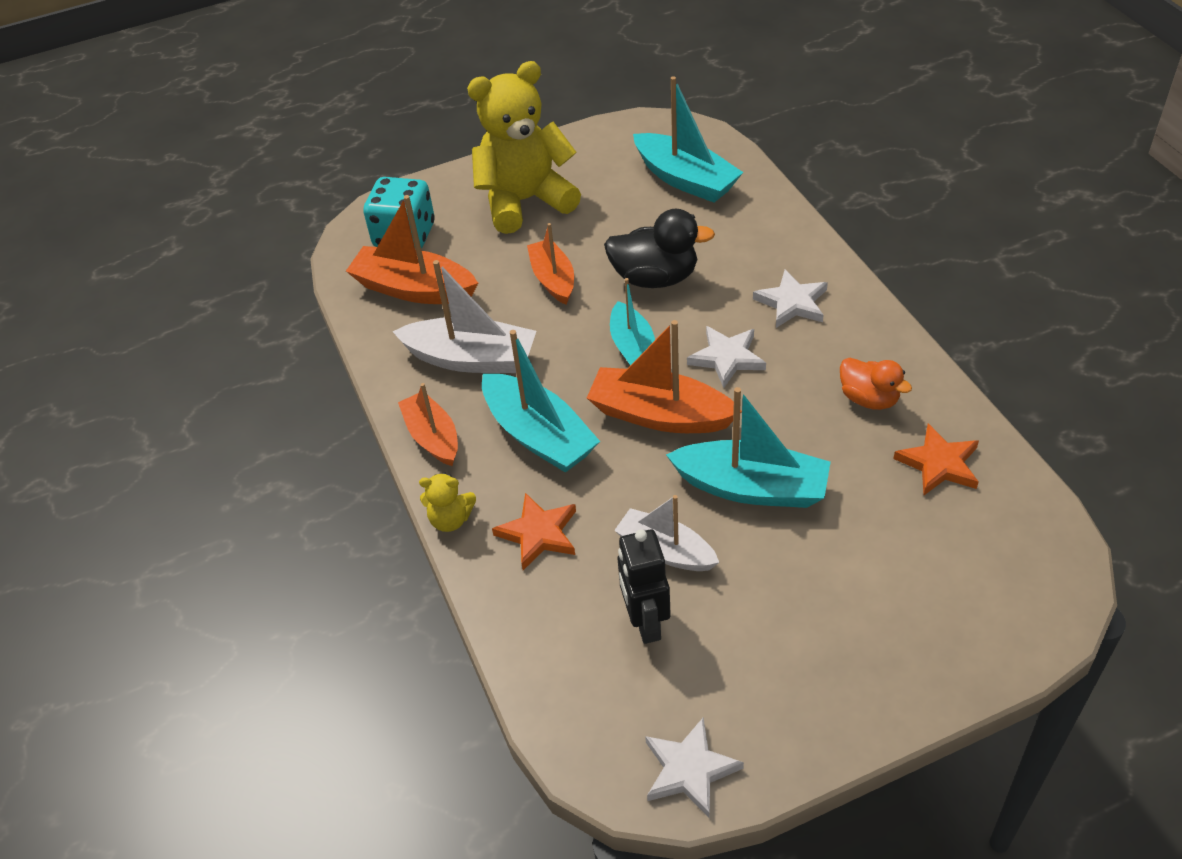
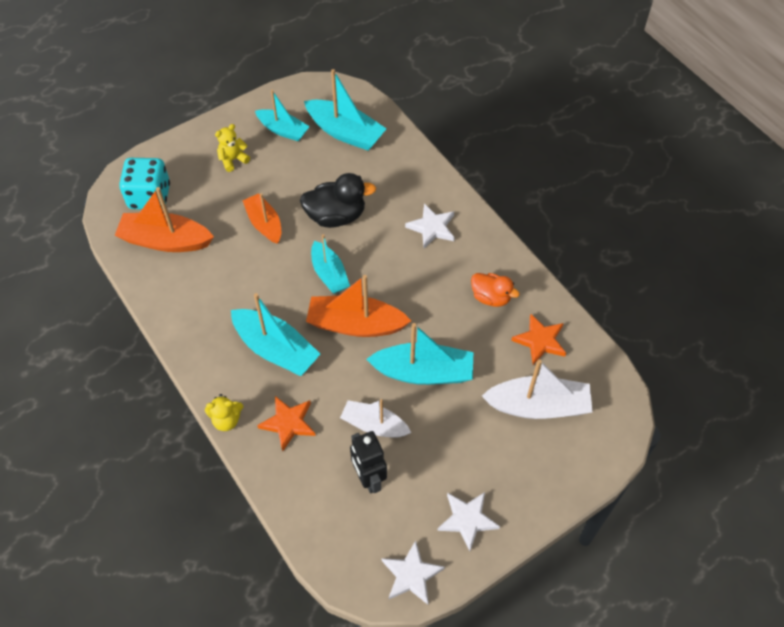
camera: 15 degrees left, 10 degrees up
(433, 437) = (202, 359): orange boat -> none
(471, 359) = (218, 294): white boat -> white boat (538, 406)
(525, 201) = (233, 160): yellow teddy bear -> yellow teddy bear, size x0.42
(600, 171) = (283, 130): none -> turquoise boat
(727, 358) = (394, 275): white star -> white star (467, 520)

